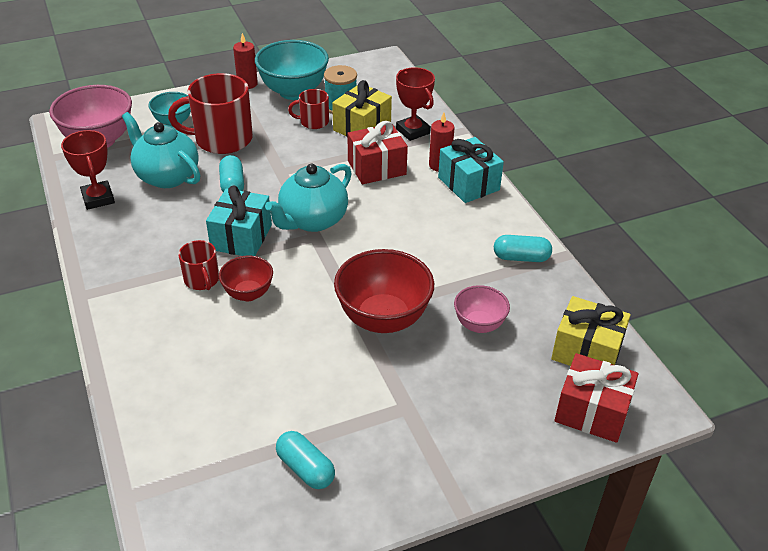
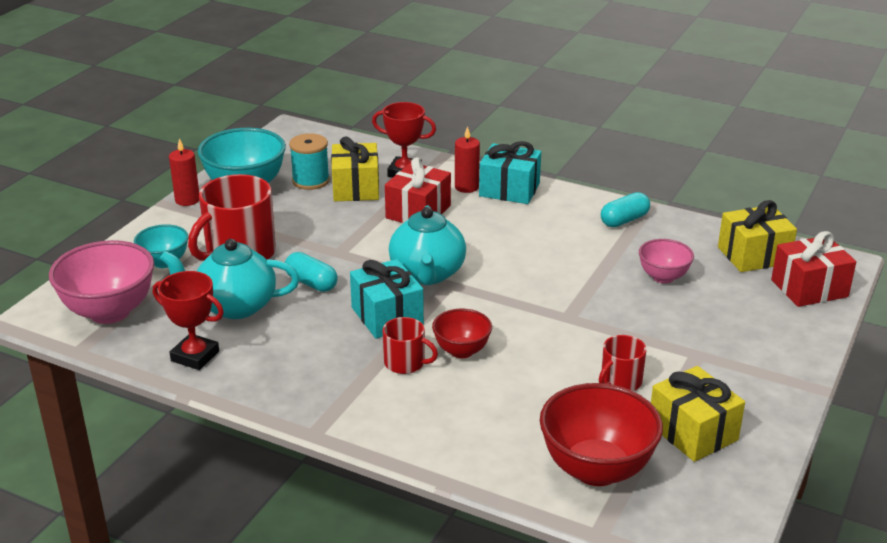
camera: 40 degrees left, 10 degrees down
(305, 468) = (693, 432): turquoise capsule -> yellow gift
(313, 122) = (304, 203): red mug -> red mug (620, 382)
(383, 319) = (592, 310): red bowl -> red bowl (596, 469)

